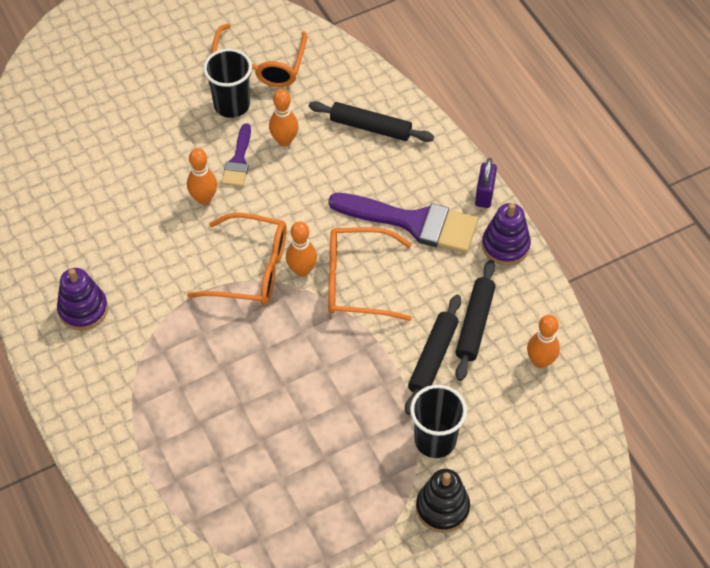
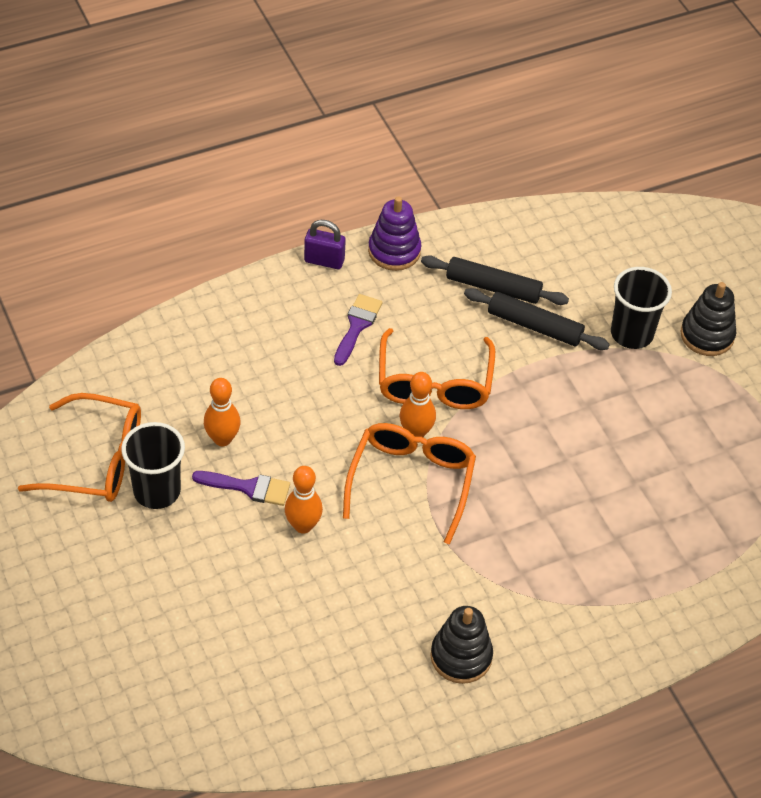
camera: 90 degrees left, 5 degrees down
(83, 309) = (461, 656): purple stacking toy -> black stacking toy
(370, 127) = (214, 353): black rolling pin -> none
(413, 222) = (357, 326): purple brush -> purple brush, size x0.53
(540, 361) = (539, 241): orange bowling pin -> none

